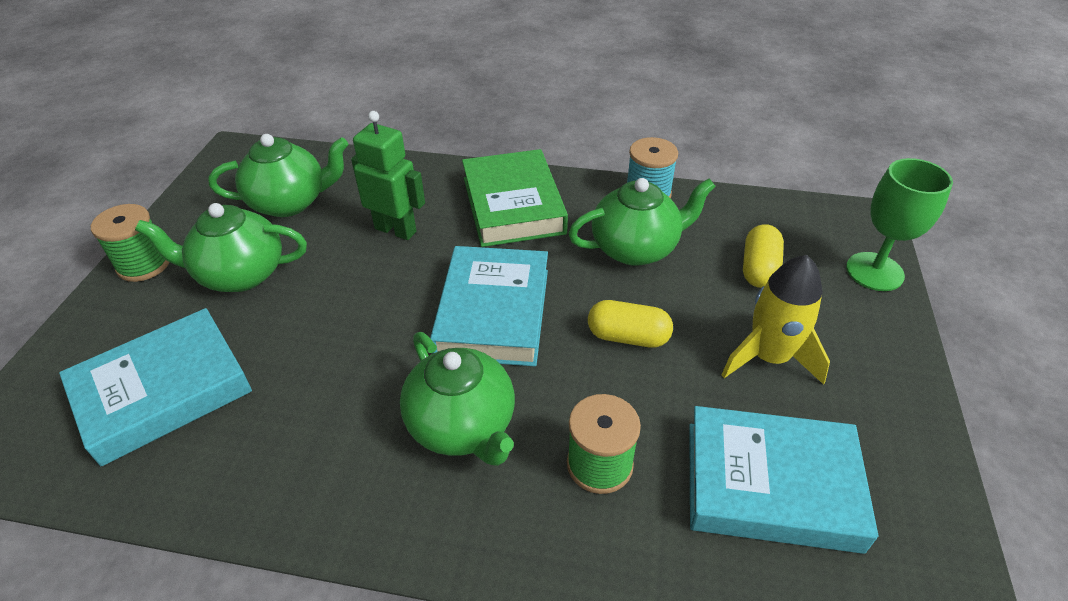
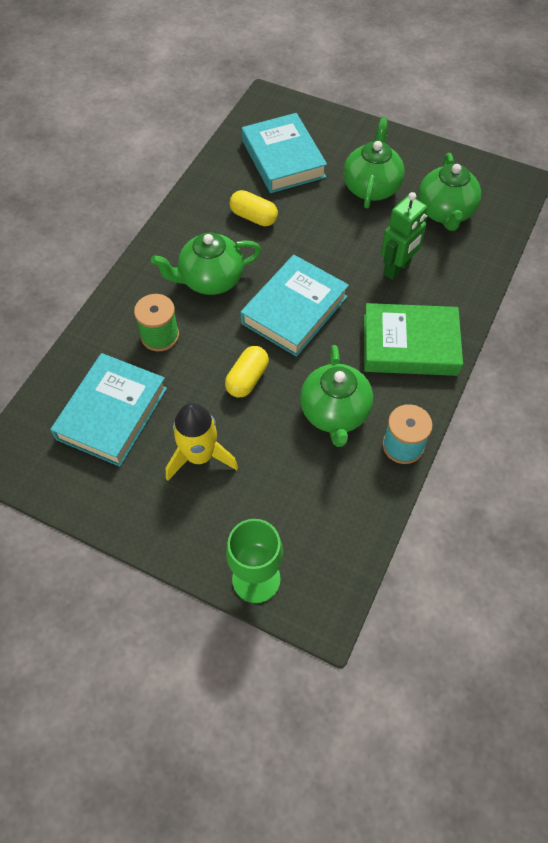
camera: 105 degrees right, 15 degrees up
(144, 264) = (394, 144): green spool -> none
(493, 312) = (294, 310): turquoise book -> turquoise book turned 75 degrees counterclockwise
(759, 269) = (286, 491): yellow capsule -> yellow capsule (253, 217)

